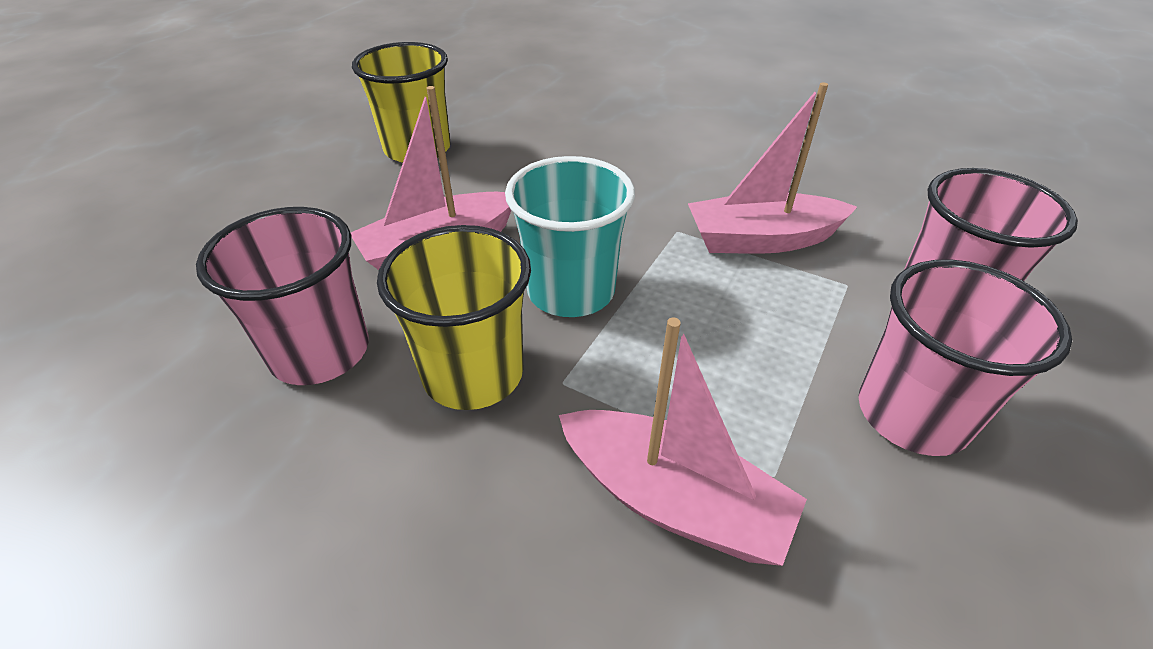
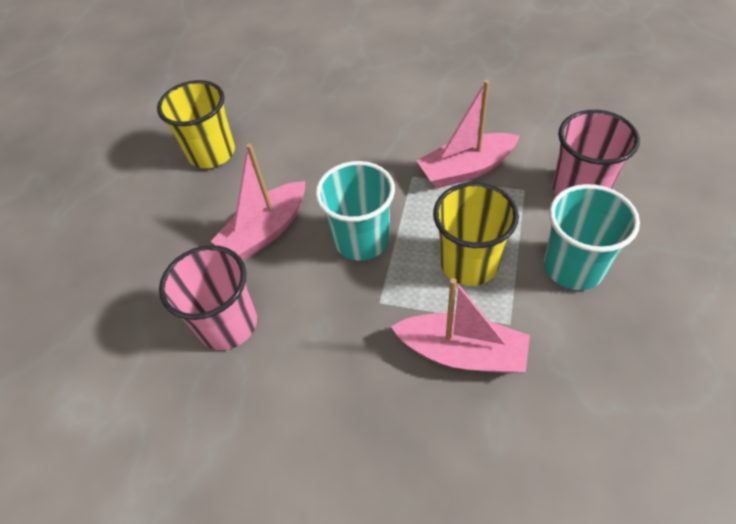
camera: 10 degrees left, 10 degrees up
(473, 374) = (326, 312): yellow cup -> yellow cup (469, 263)
(912, 414) = (573, 267): pink cup -> turquoise cup

